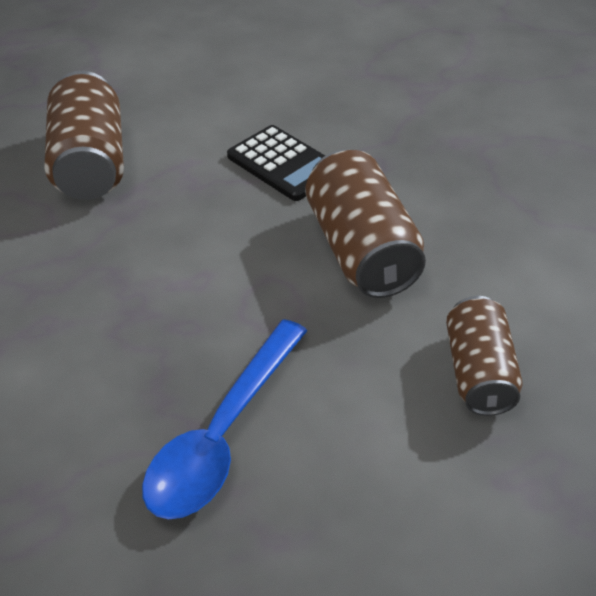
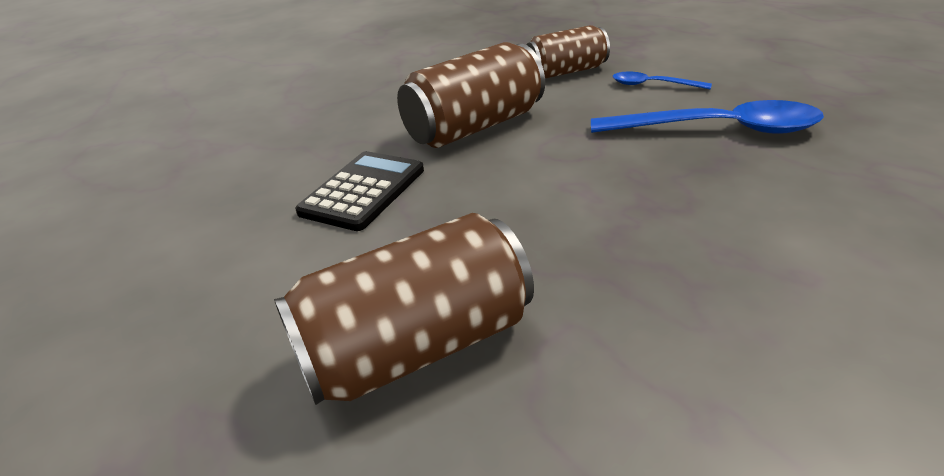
camera: 105 degrees left, 10 degrees down
(381, 439) = (652, 85): none -> blue spoon

